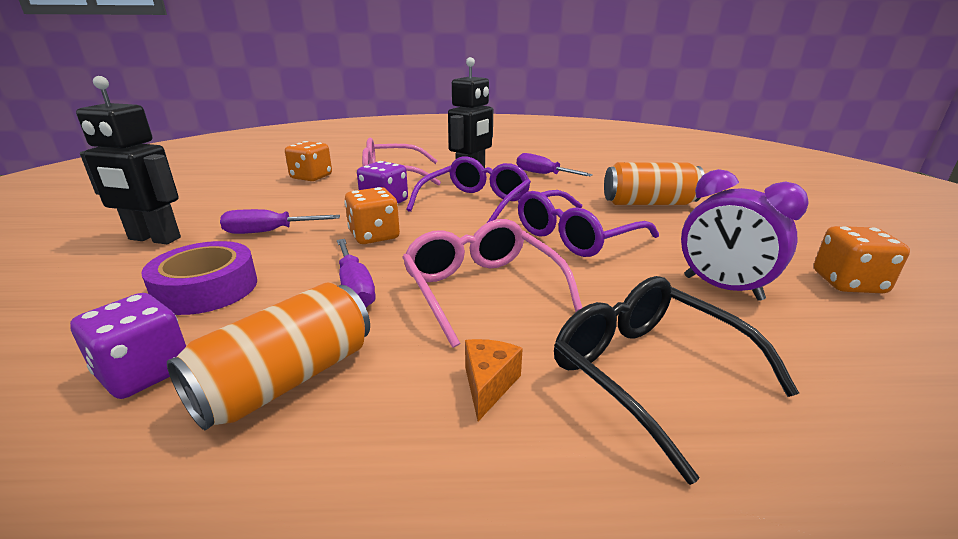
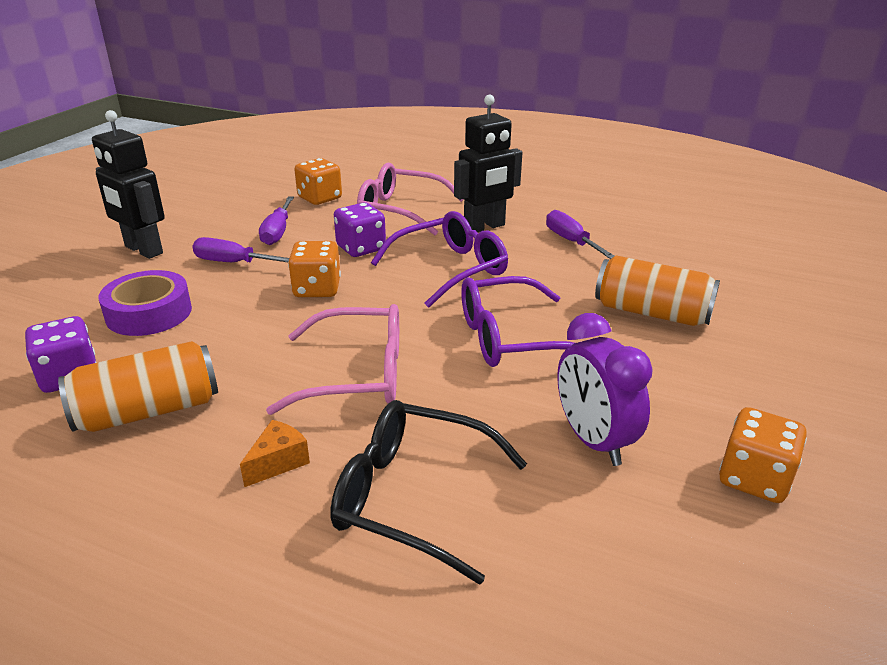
camera: 25 degrees right, 5 degrees up
(355, 288) = (255, 343): purple screwdriver -> purple screwdriver (277, 232)
(482, 289) = (357, 374): pink glasses -> pink glasses turned 90 degrees clockwise
(649, 373) = (413, 497): black glasses -> black glasses turned 60 degrees counterclockwise

